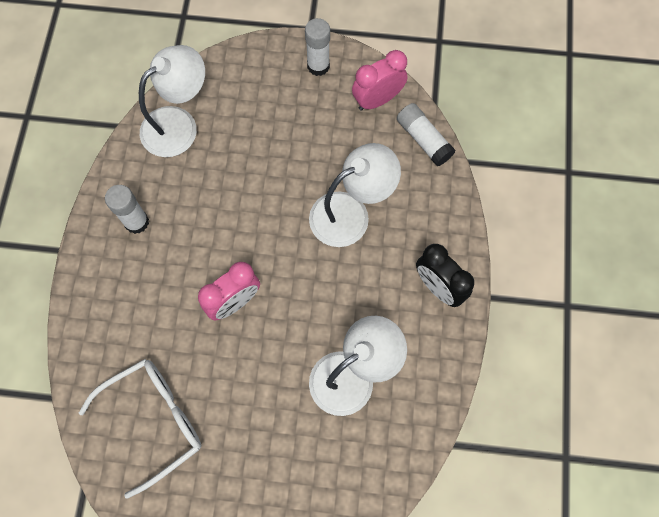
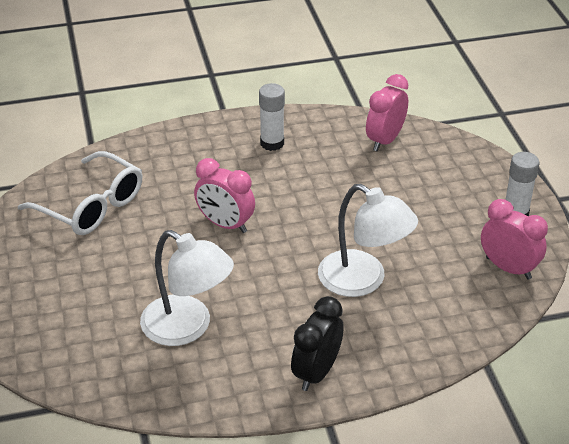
camera: 70 degrees right, 30 degrees down
(179, 124) = (385, 140): white lamp -> pink clock
(423, 139) = (486, 317): white glue stick -> none

